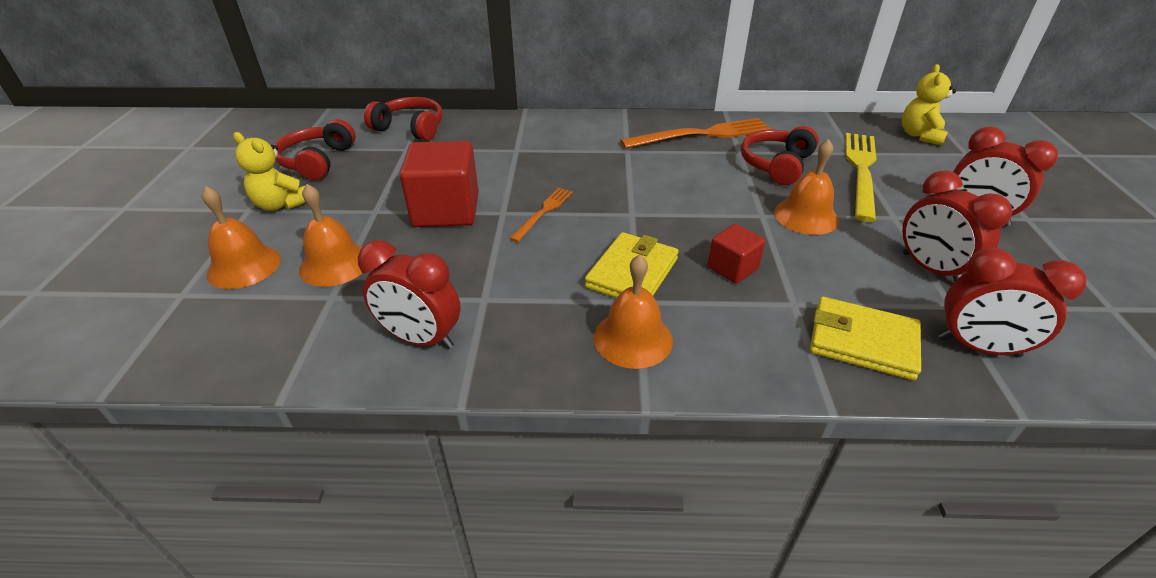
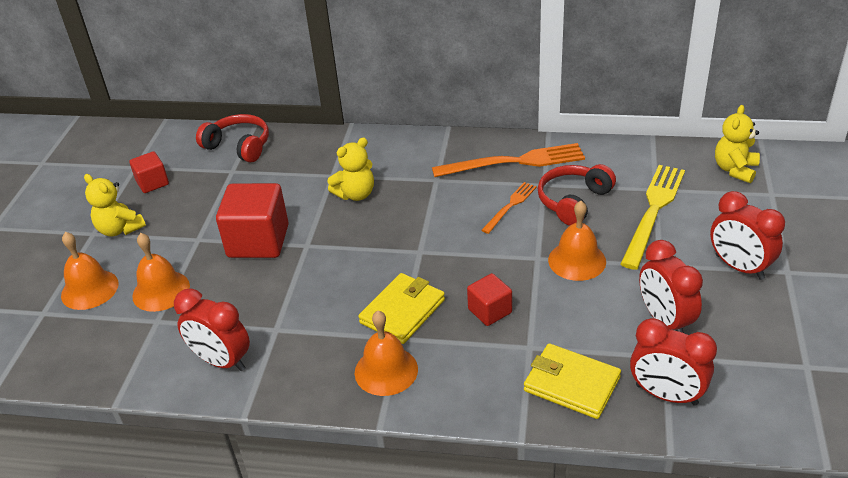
camera: 10 degrees right, 0 degrees up
(317, 161) = (152, 183): red headphones -> red cube
(543, 212) = (342, 247): orange fork -> orange fork (510, 206)
(546, 165) = (355, 194): none -> yellow teddy bear

